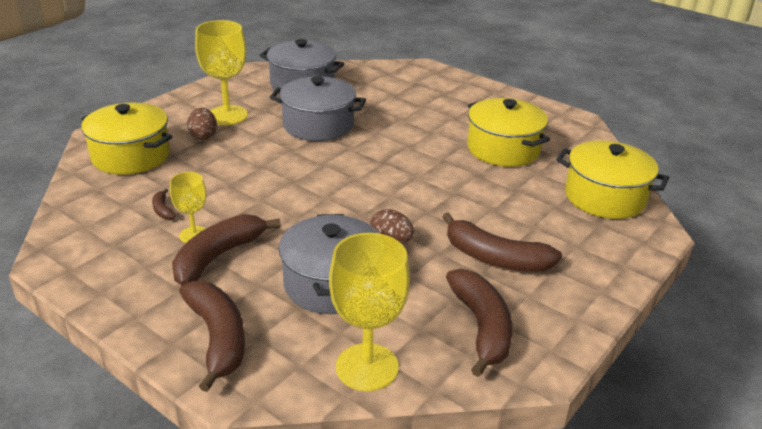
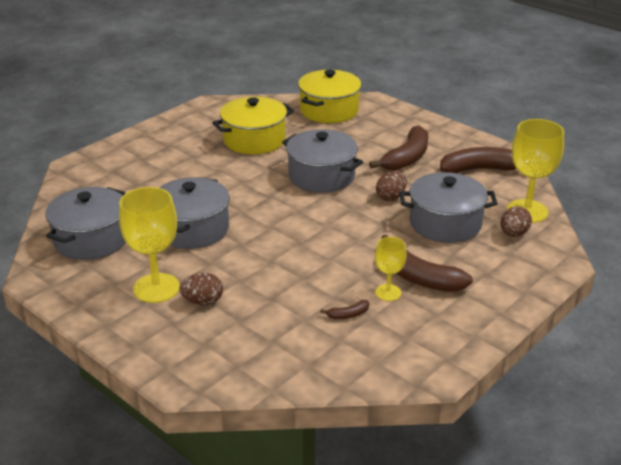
camera: 85 degrees left, 0 degrees up
(131, 156) = (240, 349): yellow pot -> none
(217, 338) = (515, 271): brown banana -> none
(306, 346) = (513, 234): none -> brown egg
(432, 193) = (321, 176): none -> grey pot

